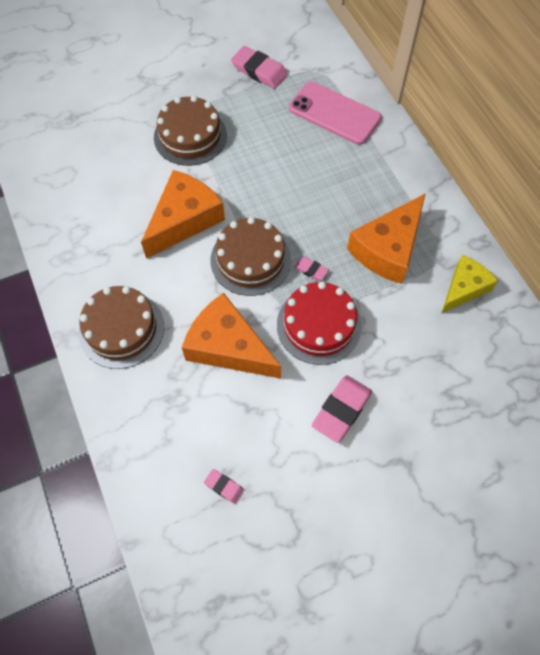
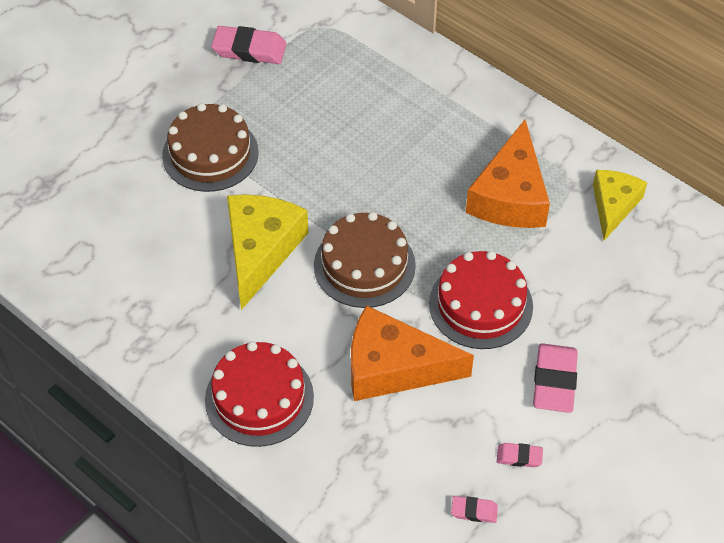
camera: 25 degrees left, 10 degrees down
(121, 329) = (259, 398): brown cake -> red cake
(184, 219) = (260, 250): orange cheese -> yellow cheese
(311, 270) = (439, 250): pink eraser -> pink eraser (519, 457)
(334, 113) = (367, 68): pink phone -> none

